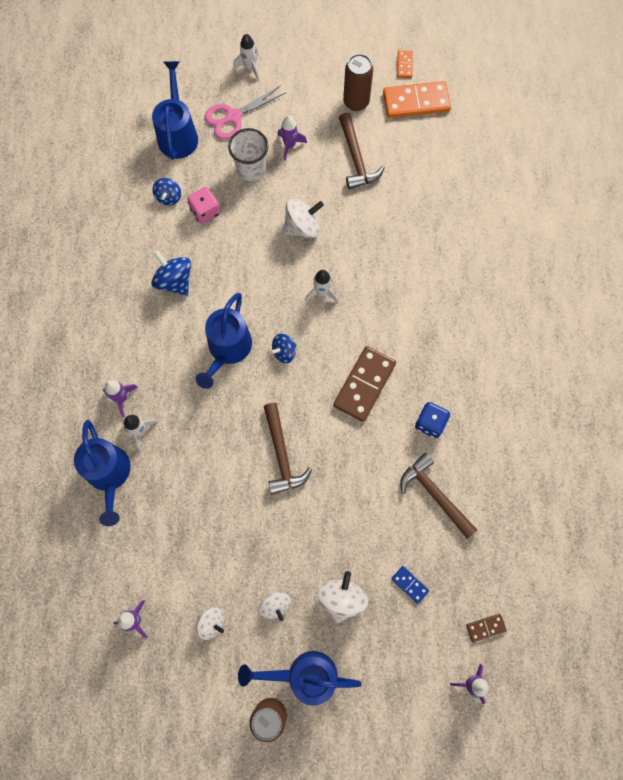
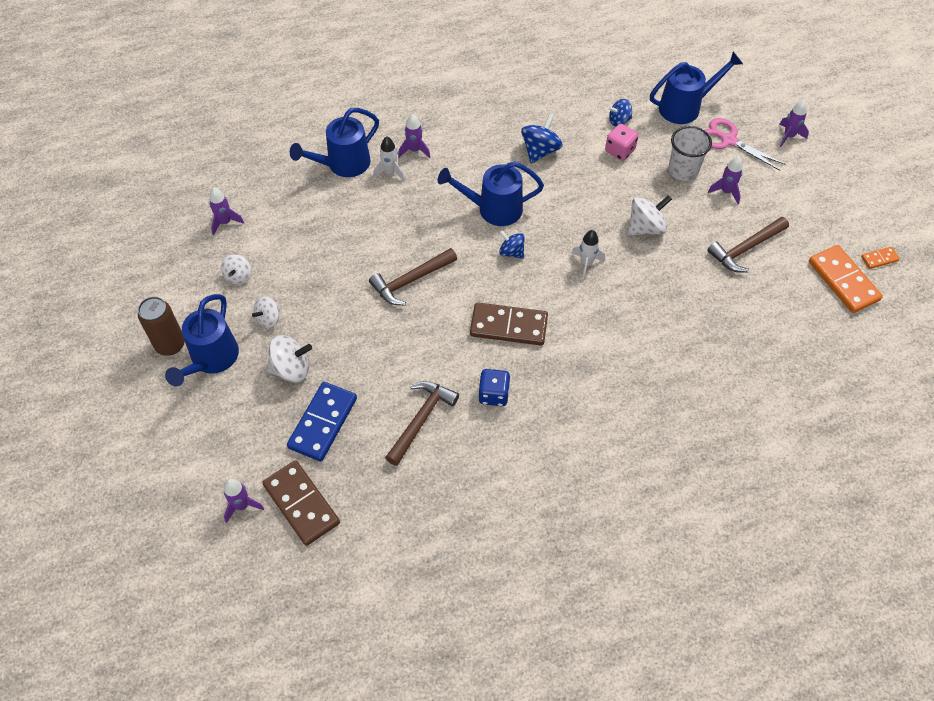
camera: 70 degrees right, 15 degrees down
(249, 67) = (789, 136): white rocket -> purple rocket
(302, 227) = (646, 228): white spinning top -> white spinning top turned 75 degrees counterclockwise
(303, 676) = (211, 360): blue watering can -> blue watering can turned 150 degrees counterclockwise
(356, 102) = (808, 230): brown can -> none
(409, 584) = (323, 423): blue domino -> blue domino, size x2.11
(485, 628) = (301, 504): brown domino -> brown domino, size x2.11

